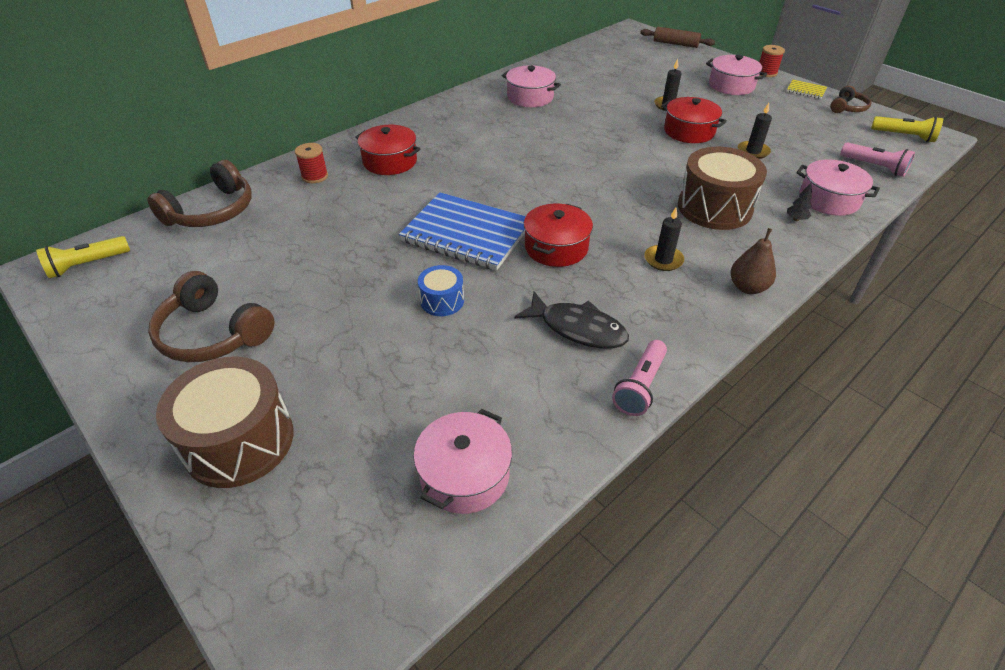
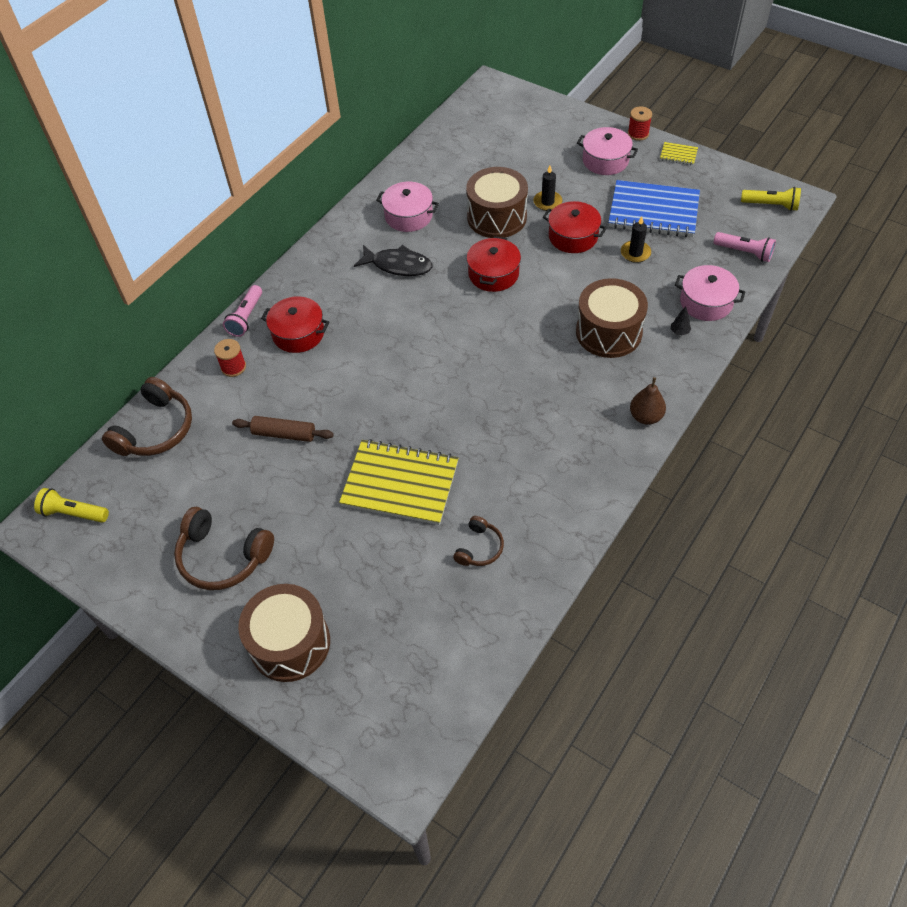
camera: 10 degrees left, 10 degrees up
(87, 265) = (74, 513): yellow flashlight -> yellow flashlight turned 60 degrees clockwise
(442, 301) = (400, 484): blue drum -> yellow notebook
(464, 474) = (465, 630): pink pot -> none
(466, 234) = (398, 408): blue notebook -> blue notebook (653, 212)
(556, 247) = (480, 407): red pot -> red pot (493, 274)
(578, 328) = (517, 487): black fish -> black fish (398, 265)
(615, 109) = (497, 217): none -> brown drum
(640, 386) = (575, 529): pink flashlight -> pink flashlight (246, 317)
(663, 260) = (573, 401): black candle -> none
(675, 44) = (540, 102): brown rolling pin -> brown rolling pin (284, 434)
(847, 108) = (719, 174): brown headphones -> brown headphones (479, 548)

